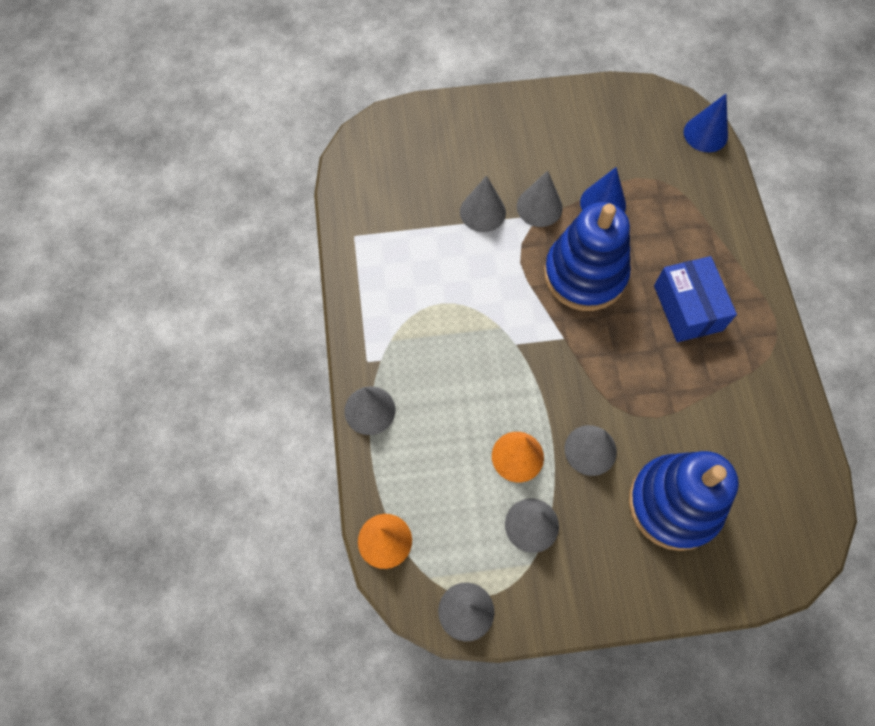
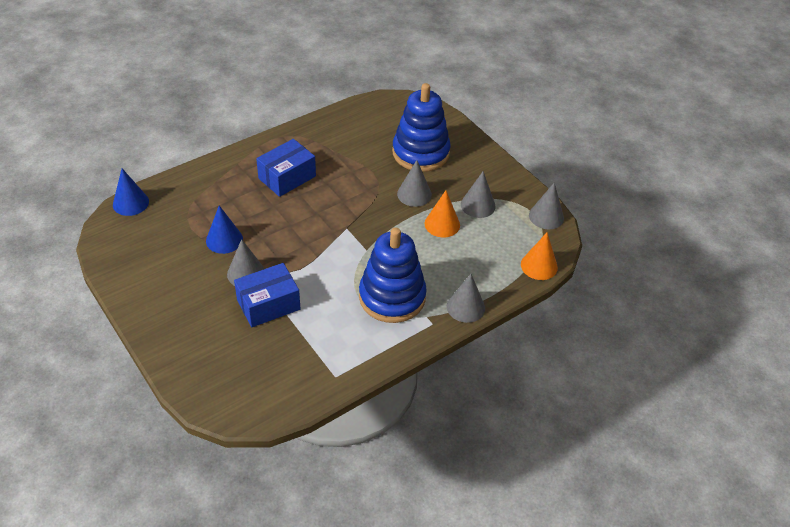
camera: 120 degrees left, 20 degrees down
(482, 212) = (268, 304): grey cone -> blue box
(585, 274) = (291, 232): blue stacking toy -> blue stacking toy (392, 297)

